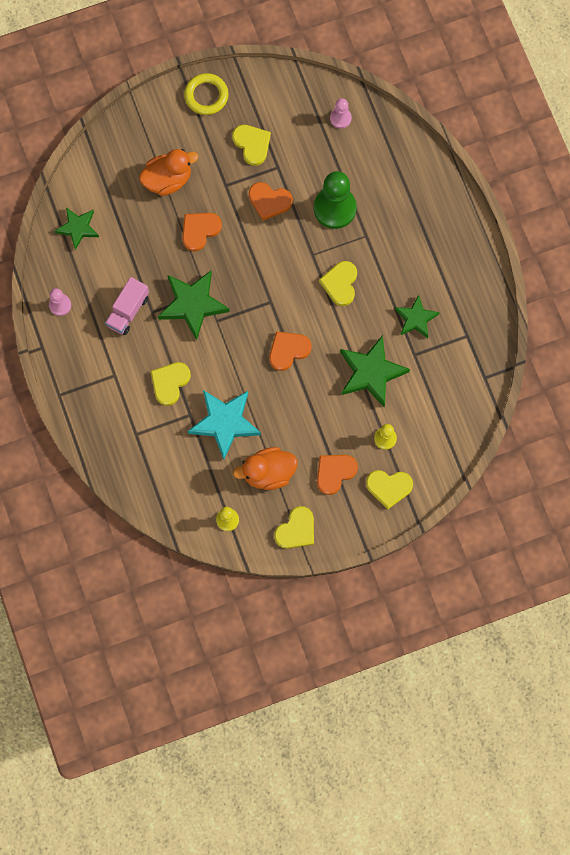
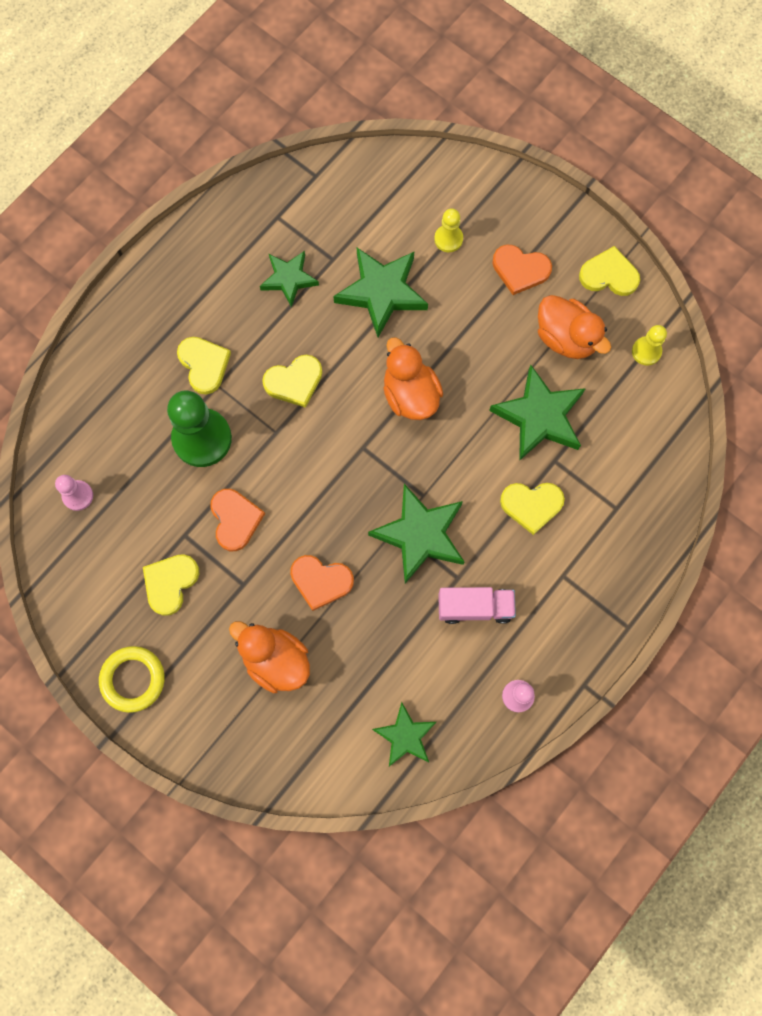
camera: 120 degrees left, 0 degrees up
(225, 423) = (539, 416): turquoise star -> green star
(288, 350) = (410, 395): orange heart -> orange duck
(389, 487) = (500, 207): yellow heart -> yellow heart (204, 365)

